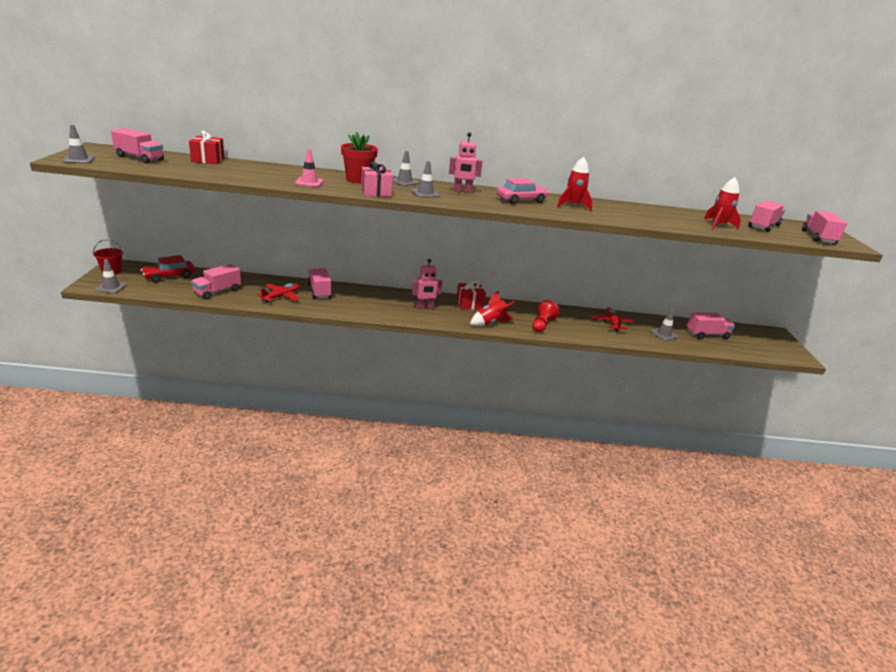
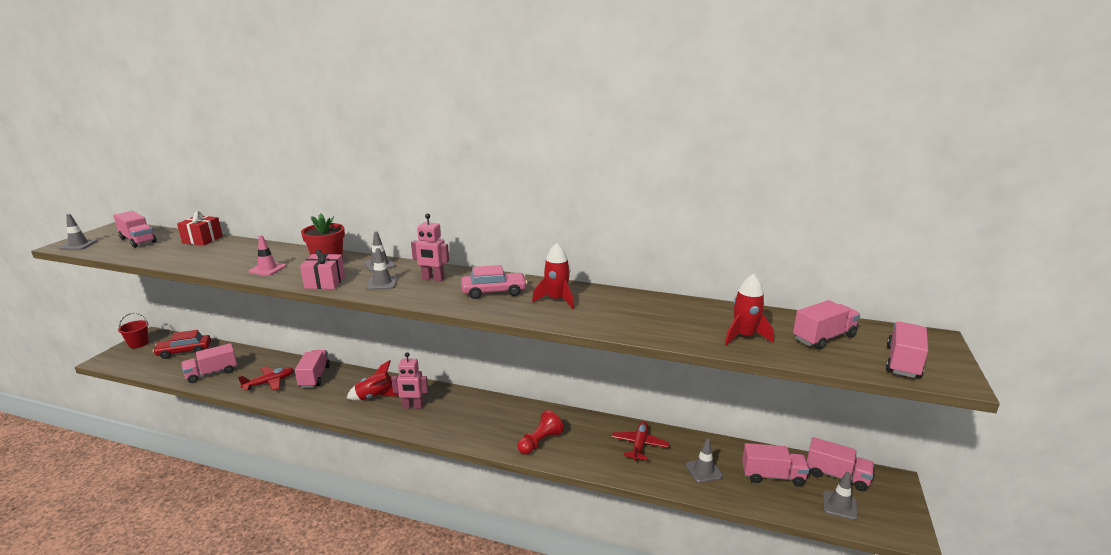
camera: 20 degrees right, 5 degrees down
(111, 287) = (120, 364): grey traffic cone -> grey traffic cone (839, 505)
(469, 304) = (471, 403): red gift -> none
(490, 323) = (475, 434): red rocket -> red rocket (375, 397)
(743, 332) = (836, 476): none -> pink truck

